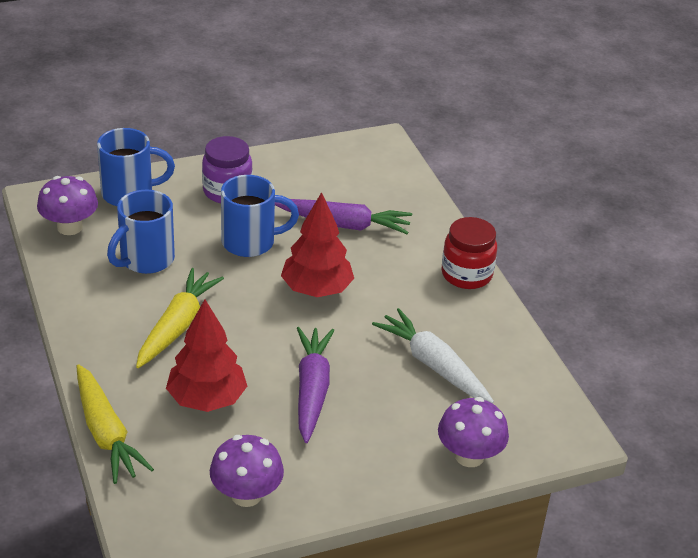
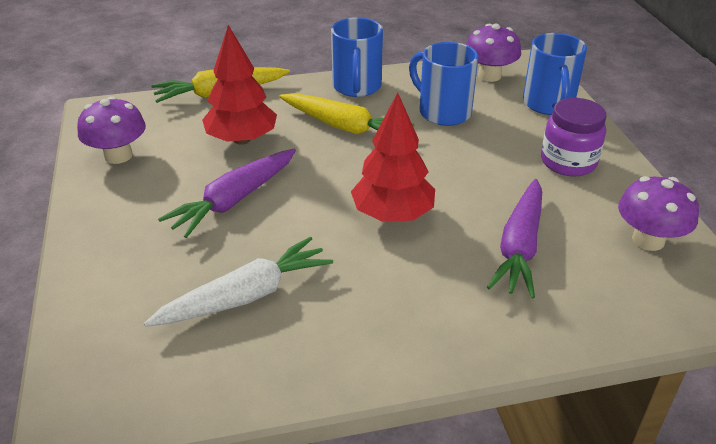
camera: 100 degrees right, 0 degrees up
(250, 242) = (476, 174): blue mug -> blue mug (356, 87)
(312, 390) = (234, 200): purple carrot -> purple carrot turned 120 degrees clockwise
(466, 274) = (419, 355): red jar -> none
(469, 456) = (90, 307): purple mushroom -> purple mushroom (648, 240)

